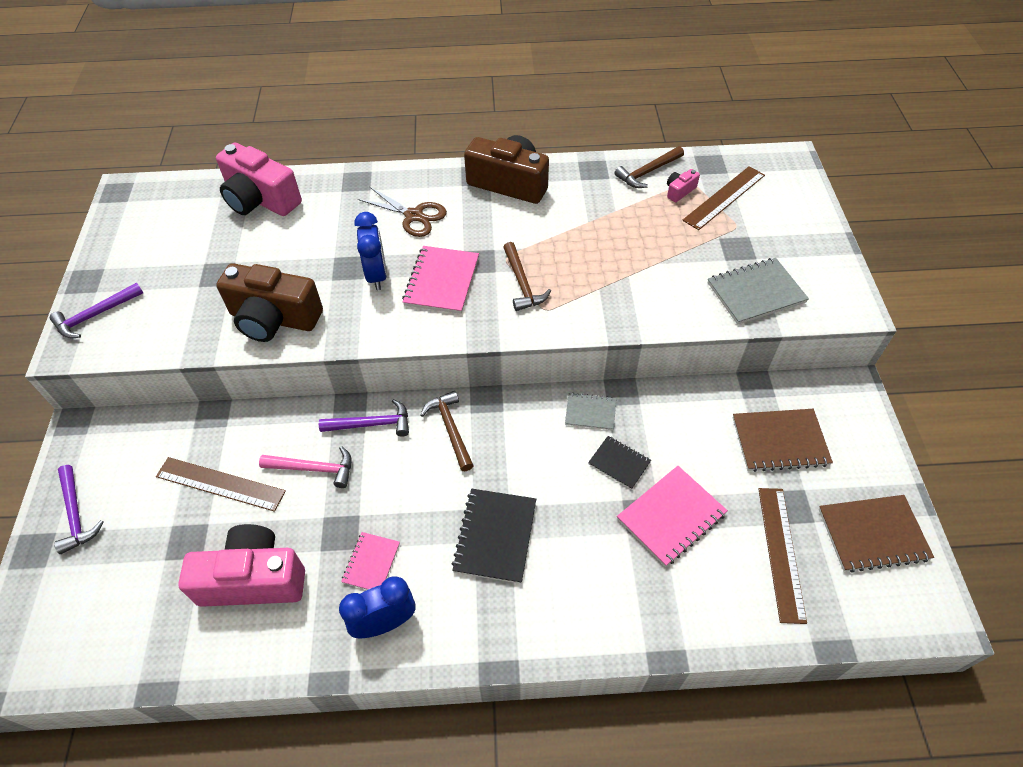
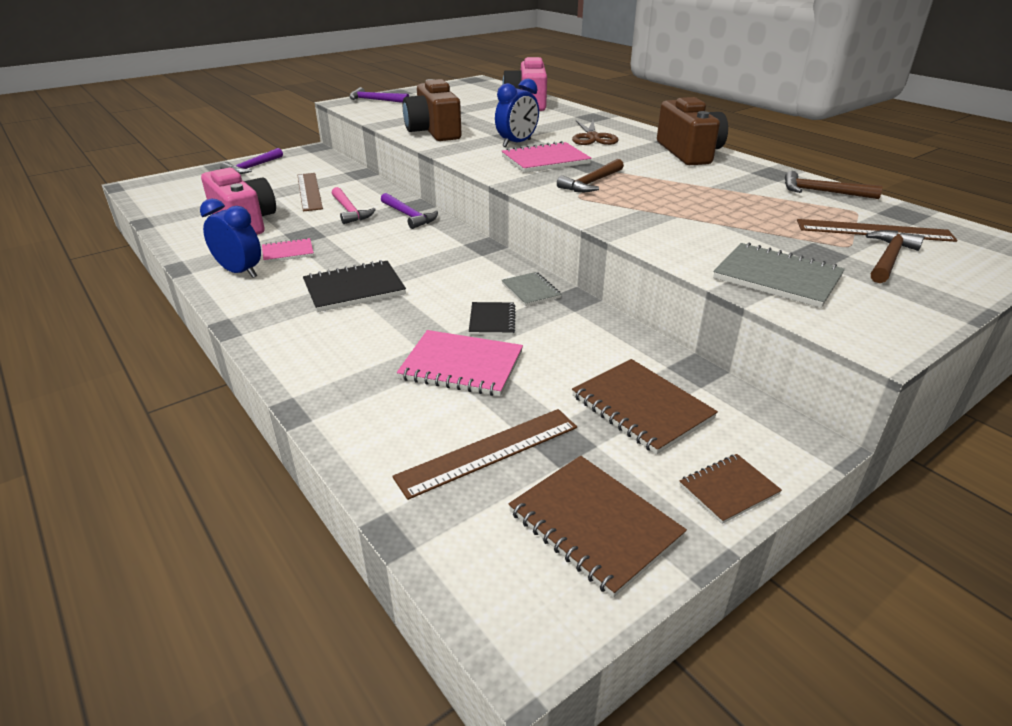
camera: 55 degrees right, 20 degrees down
(450, 429) = (438, 242): brown hammer -> brown hammer (889, 258)
(679, 191) = (832, 210): pink camera -> none
(874, 451) = (728, 490): none -> brown notebook

